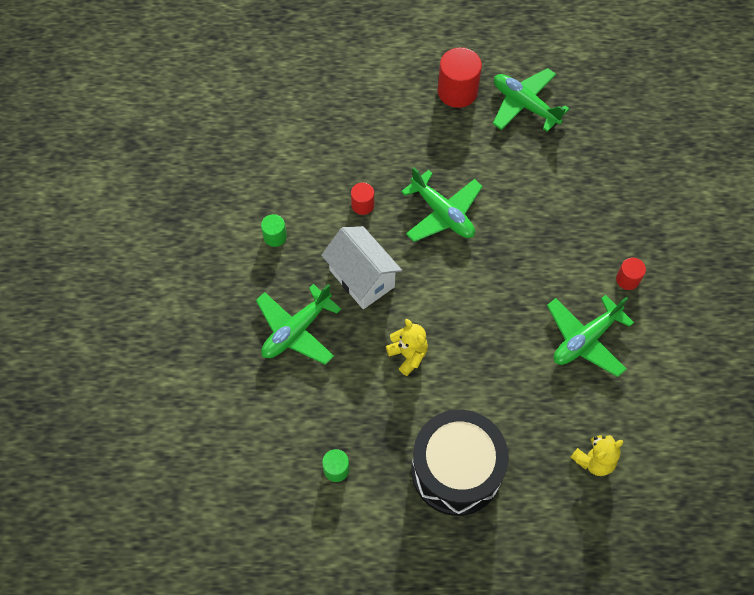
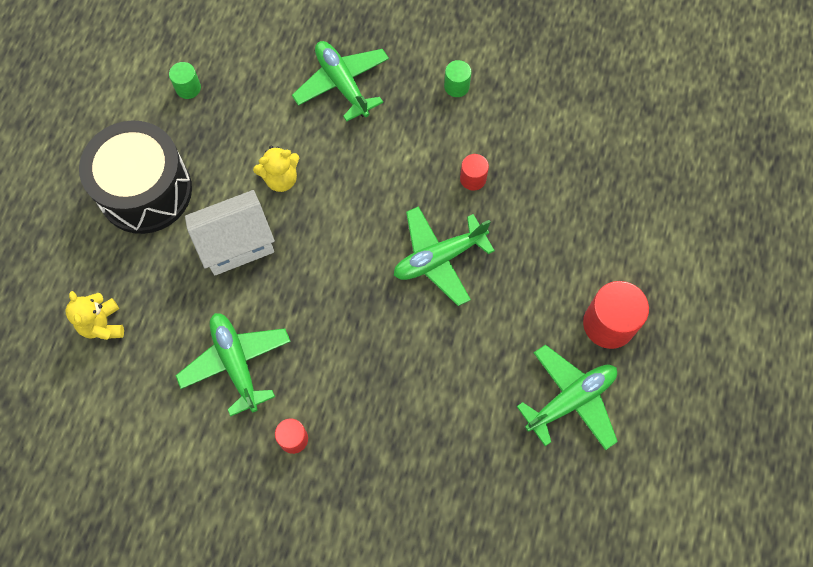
camera: 105 degrees right, 5 degrees up
(362, 278) = (382, 156): white house -> white house (237, 244)

